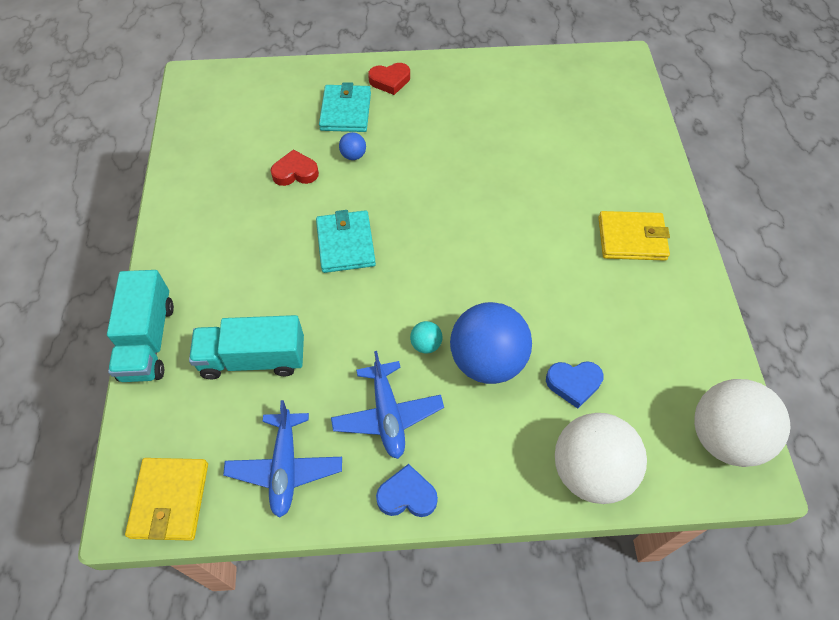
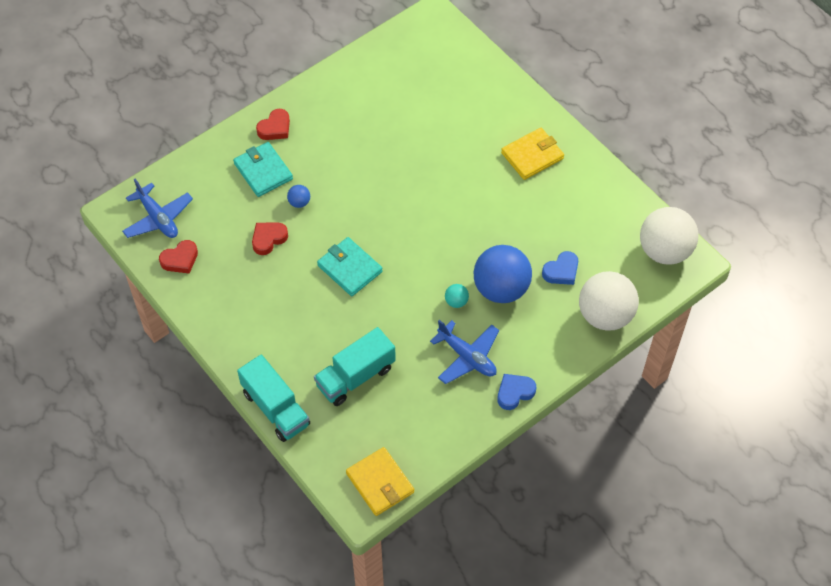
camera: 35 degrees left, 0 degrees up
(202, 147) = (180, 259): none -> red heart
(285, 467) = (432, 423): blue plane -> blue plane (158, 218)

